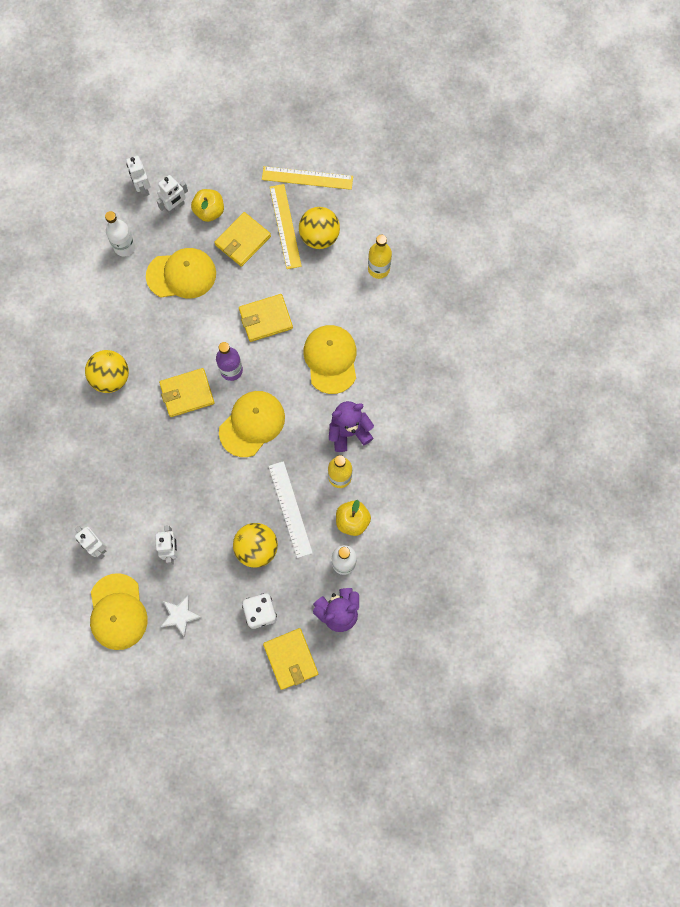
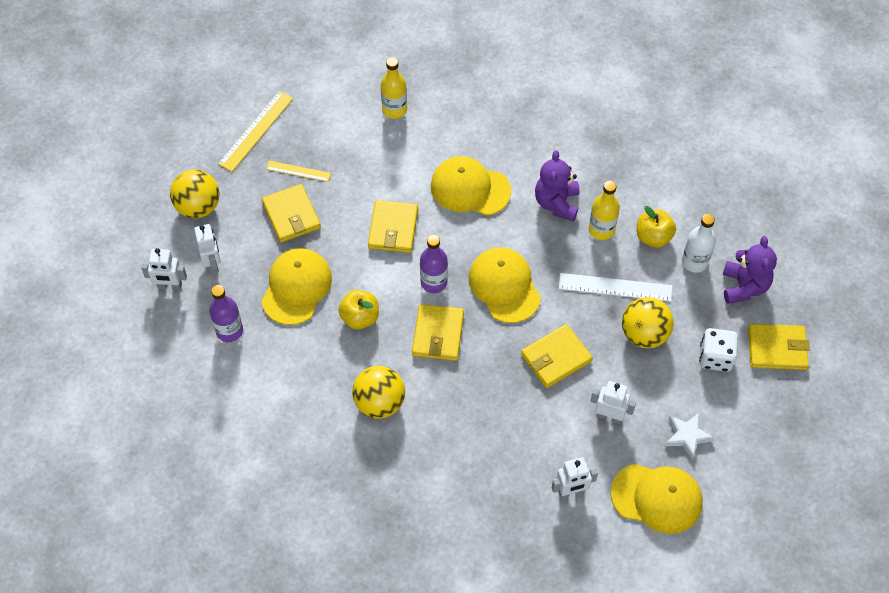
camera: 65 degrees left, 15 degrees down
(124, 247) = (229, 331): white bottle -> purple bottle
(205, 489) = (556, 358): none -> yellow wallet
(209, 211) = (238, 233): yellow apple -> yellow apple (360, 317)
(285, 226) = (298, 171): yellow ruler -> yellow ruler, size x0.60
(319, 237) = (329, 146): yellow ball -> yellow ball (198, 207)

